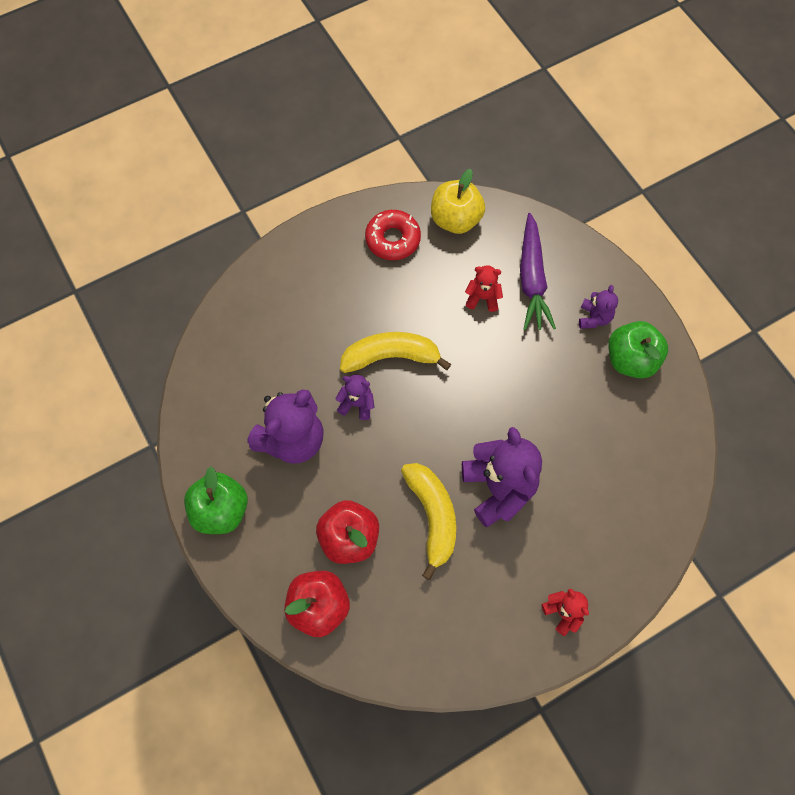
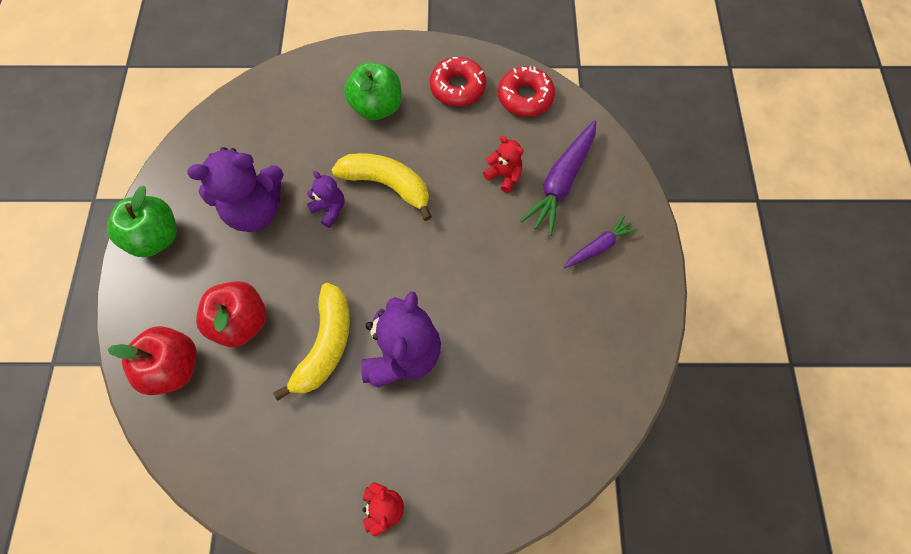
camera: 30 degrees right, 0 degrees up
(455, 219) = (525, 97): yellow apple -> red donut
(594, 318) = (598, 246): purple teddy bear -> purple carrot
(630, 360) = (609, 304): green apple -> green apple (377, 107)

